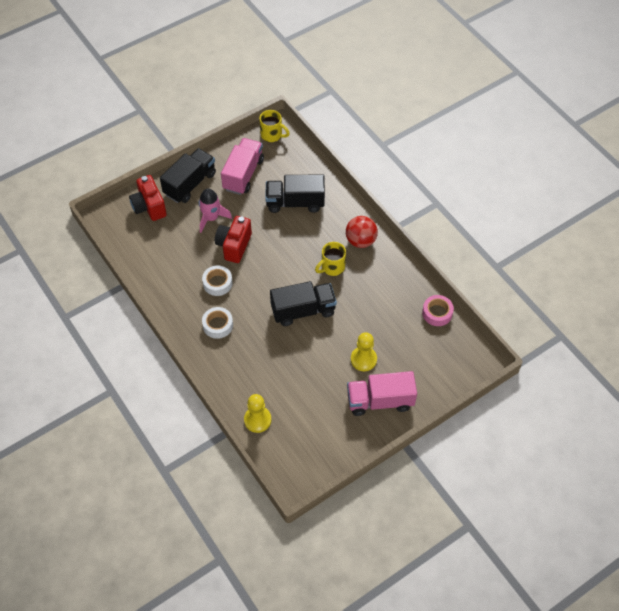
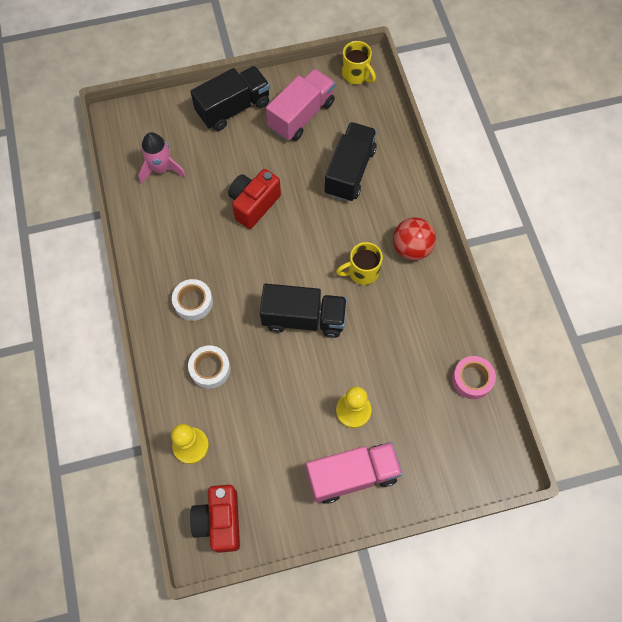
camera: 20 degrees right, 10 degrees up
(149, 207) = (174, 123): red camera -> red camera (219, 521)
(211, 218) = (241, 160): pink rocket -> pink rocket (161, 169)
(217, 283) = (215, 247): white tape -> white tape (210, 369)
(295, 202) = (350, 171): black truck -> black truck turned 90 degrees clockwise
(380, 401) = (352, 475): pink truck -> pink truck turned 150 degrees clockwise

